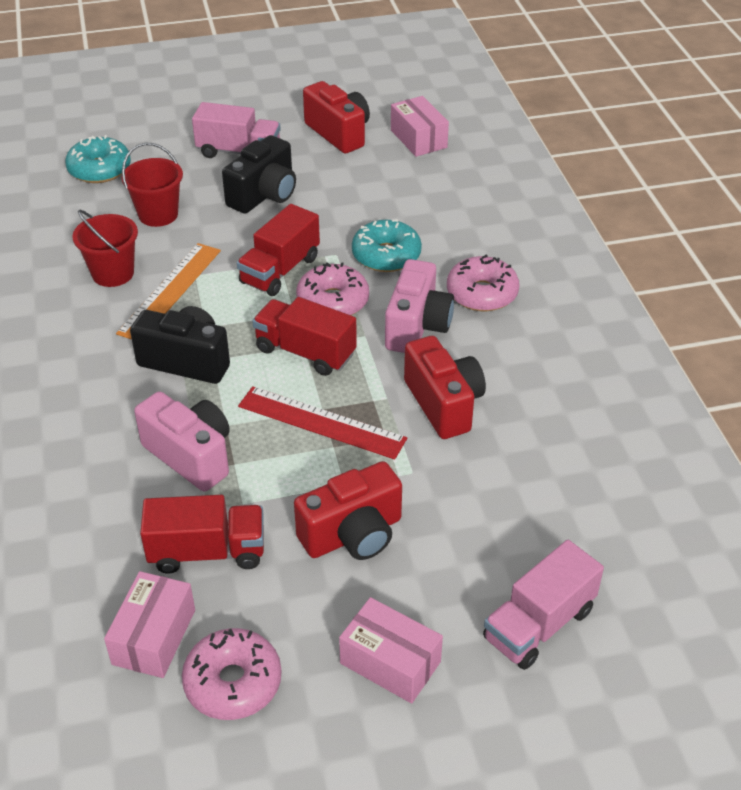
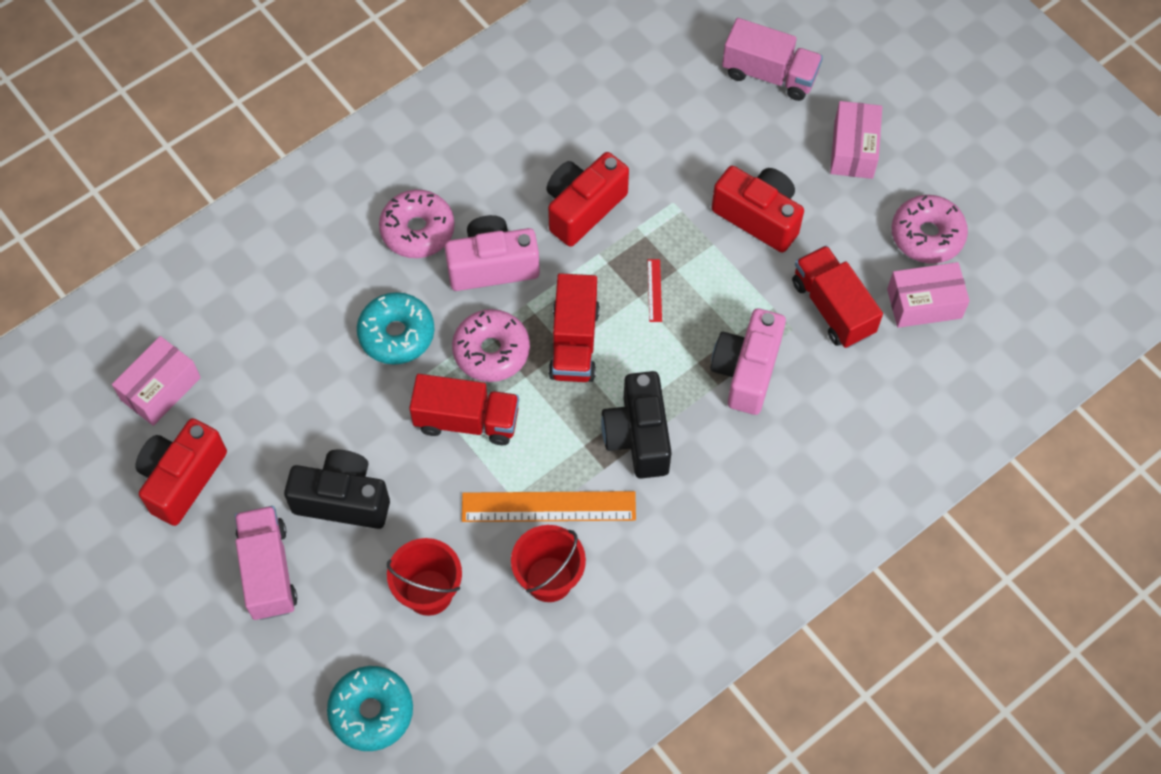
camera: 115 degrees left, 20 degrees up
(321, 422) = (654, 290): red ruler -> red ruler, size x0.43

